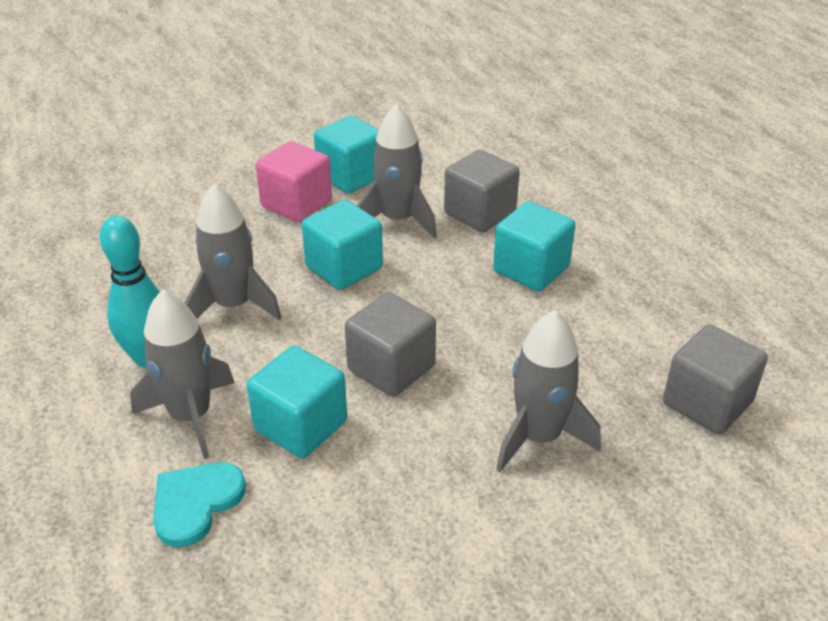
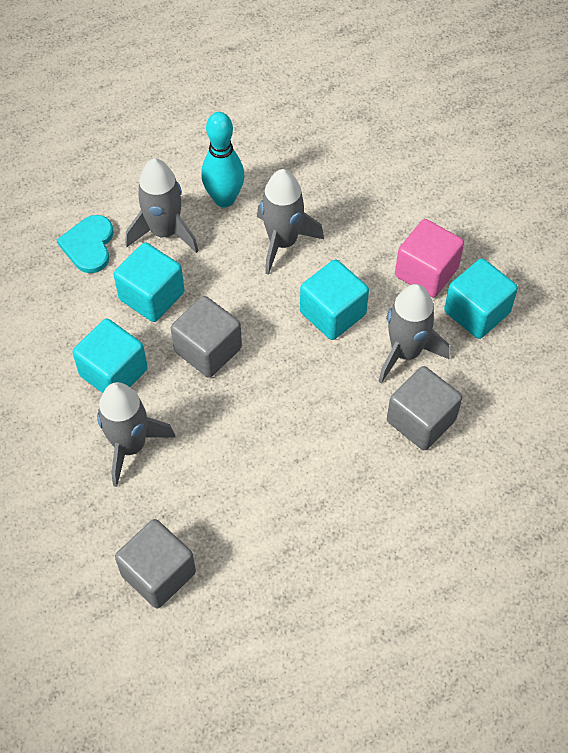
camera: 90 degrees right, 20 degrees up
(196, 503) = (89, 245): turquoise heart -> turquoise heart turned 120 degrees counterclockwise
(531, 269) = (334, 458): turquoise cube -> turquoise cube (113, 372)

